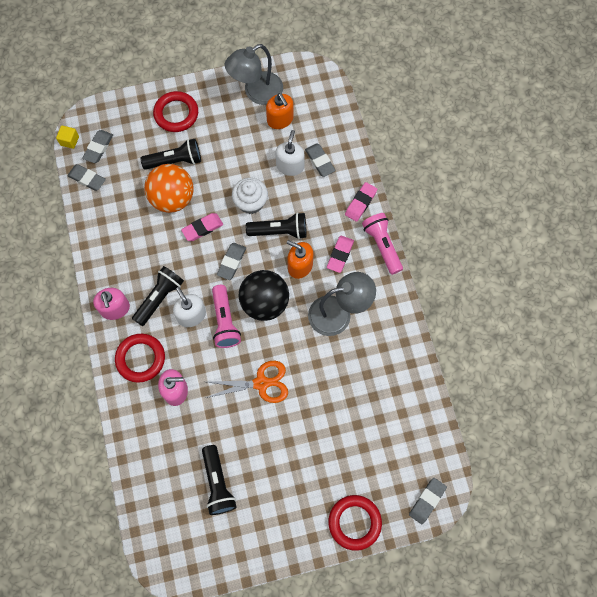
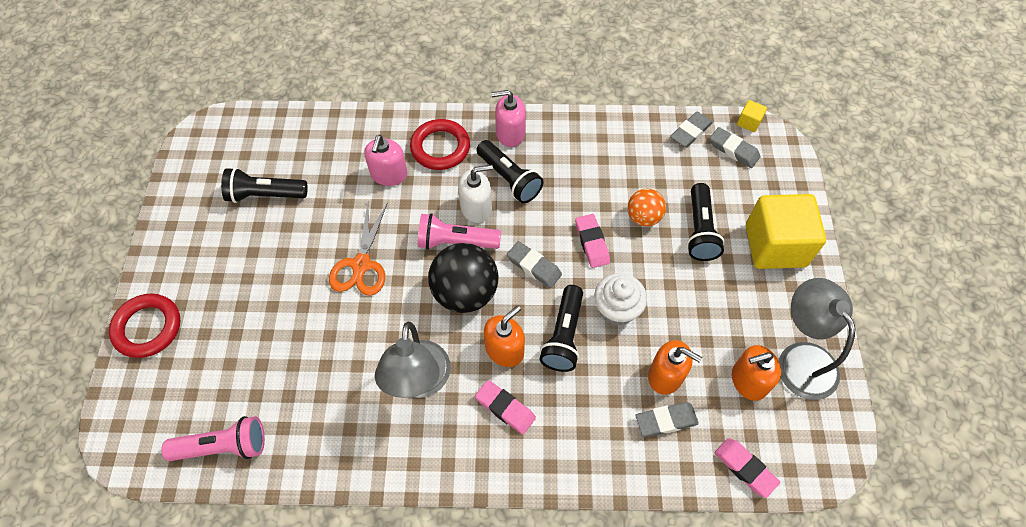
camera: 105 degrees right, 10 degrees down
(172, 198) = (643, 217): orange ball -> orange ball, size x0.58
(176, 114) = (775, 245): red ring -> yellow cube
(290, 166) = (666, 375): white soap dispenser -> orange soap dispenser
(360, 203) = (581, 463): pink eraser -> pink eraser (745, 468)
(382, 245) = (503, 475): pink flashlight -> pink flashlight (223, 446)
(427, 501) = (125, 424): grey eraser -> none

